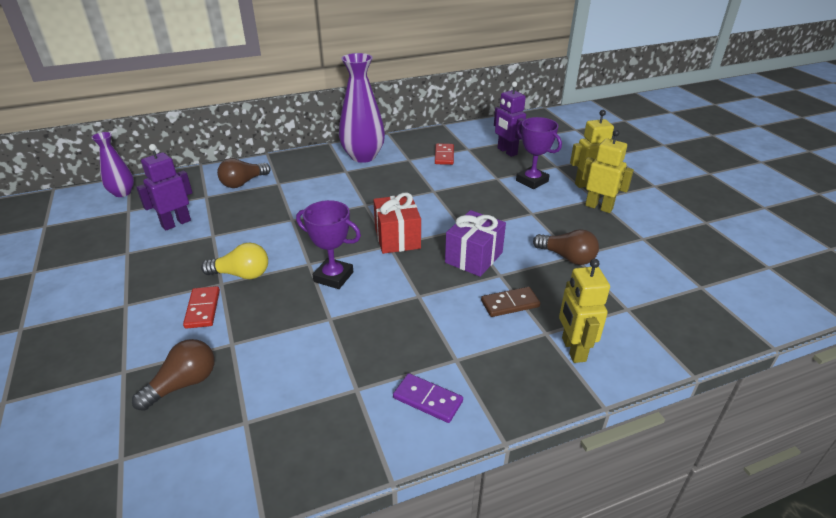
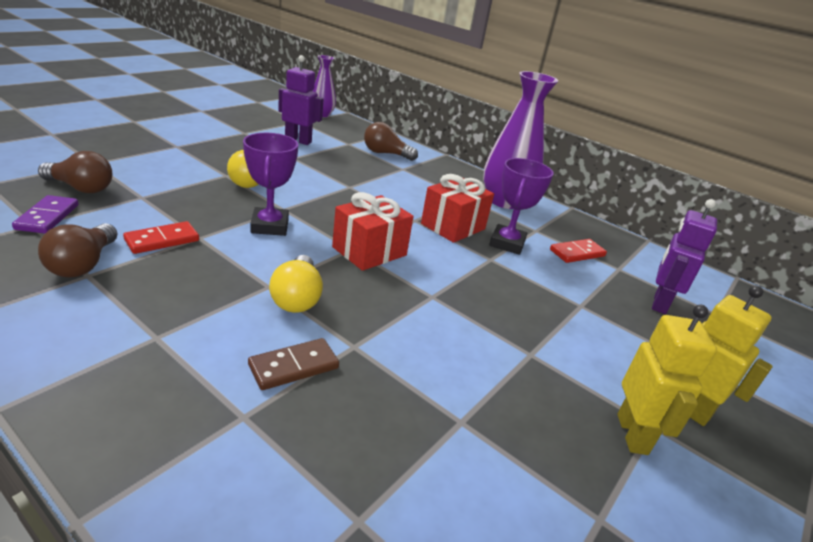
camera: 55 degrees right, 5 degrees down
(202, 309) = (185, 175): red domino -> red domino (162, 240)
(384, 191) = (453, 226): none -> red gift
(427, 400) = (75, 327): purple domino -> purple domino (47, 217)
(439, 285) = (297, 297): none -> yellow light bulb
(473, 257) = (376, 315): purple gift -> none
(510, 304) = (293, 366): brown domino -> brown domino turned 75 degrees counterclockwise
(532, 181) = (614, 340): purple trophy -> purple trophy (507, 243)
(567, 257) = (449, 412): brown light bulb -> brown light bulb (83, 264)
(573, 349) = (214, 456): yellow robot -> none

